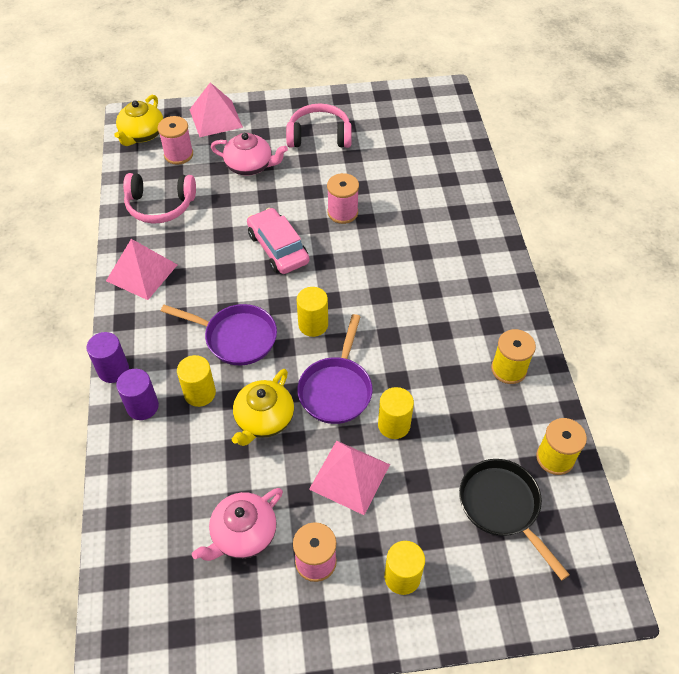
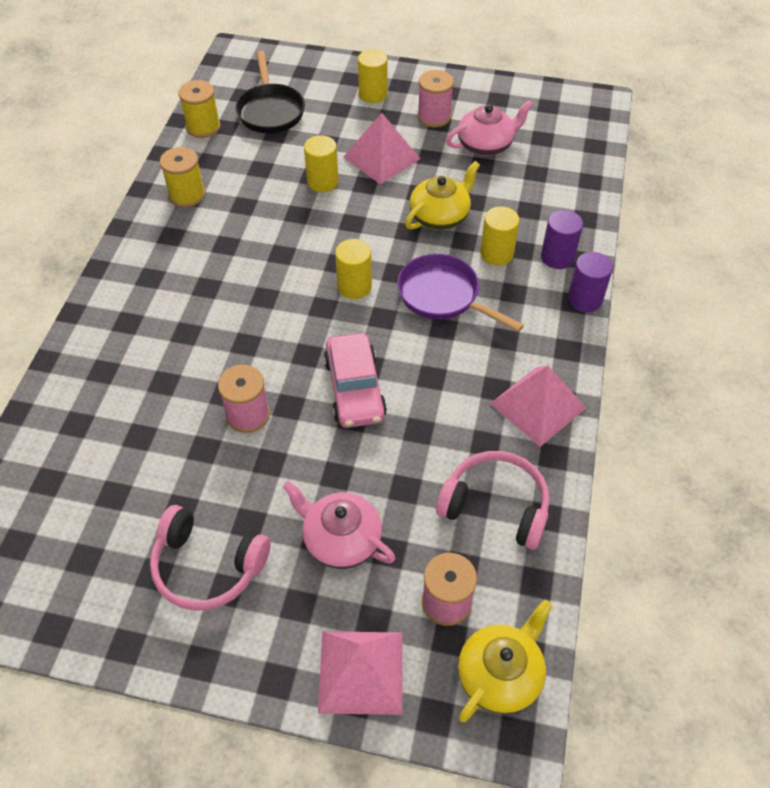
camera: 160 degrees left, 0 degrees up
(336, 389) = (360, 222): purple pan -> none

